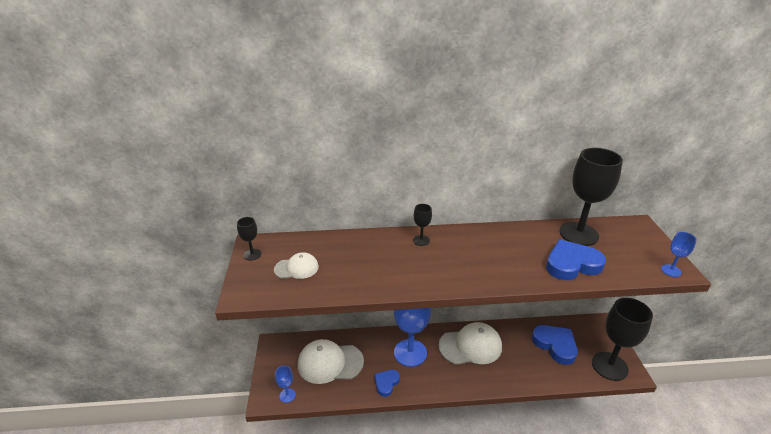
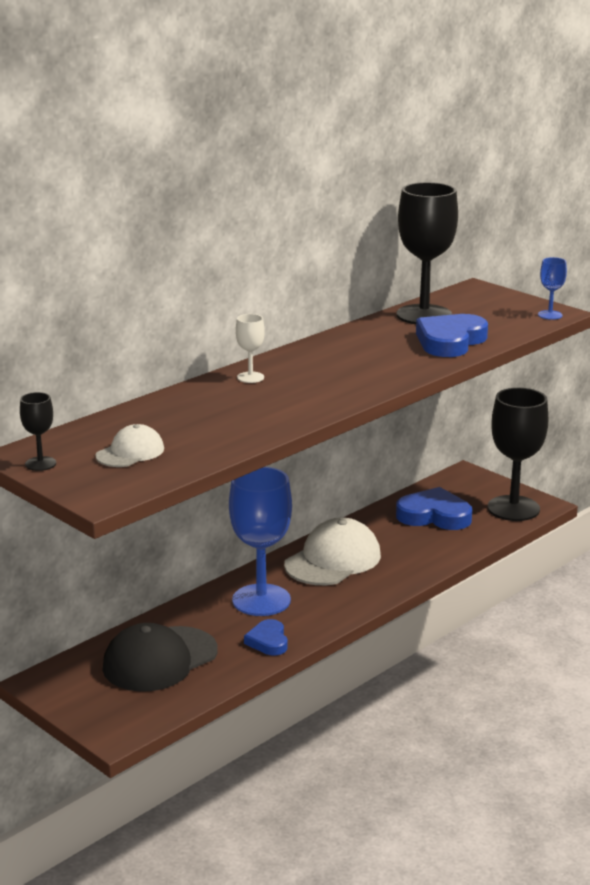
camera: 40 degrees left, 10 degrees down
(287, 395) = (143, 716): blue goblet -> none
(330, 363) = (159, 659): white cap -> black cap
(421, 240) = (250, 377): black goblet -> white goblet

